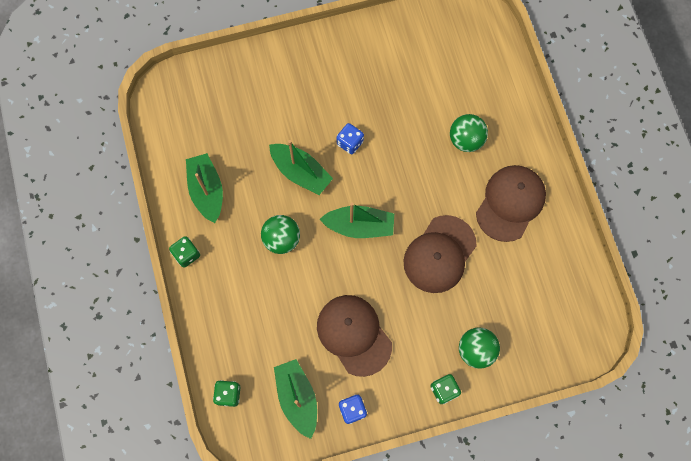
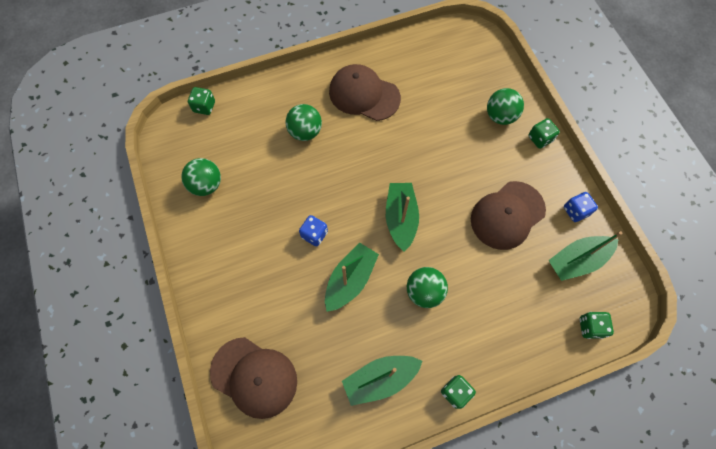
camera: 95 degrees left, 5 degrees down
(410, 47) = (206, 185): none -> green ball
(439, 254) = (419, 148): brown cap -> brown cap (254, 377)
(501, 43) = (204, 107): none -> green dice

